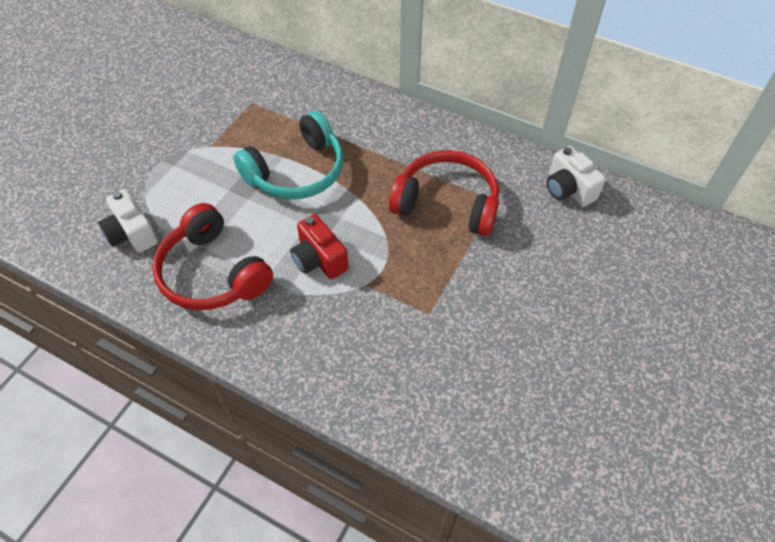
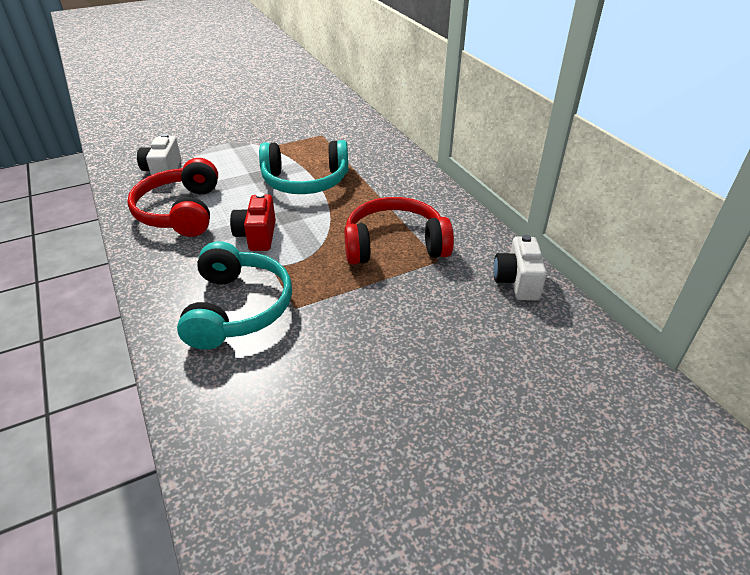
camera: 35 degrees right, 15 degrees down
(383, 343) = (237, 308): none -> turquoise headphones
(447, 203) = (394, 245): red headphones -> red headphones turned 60 degrees counterclockwise

